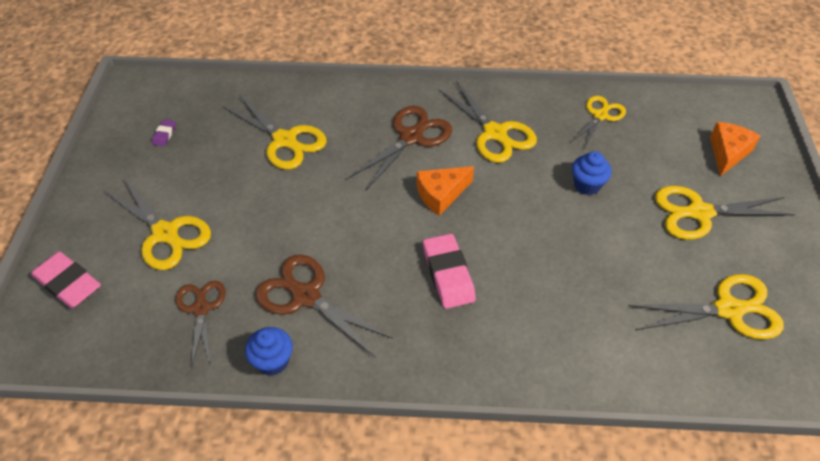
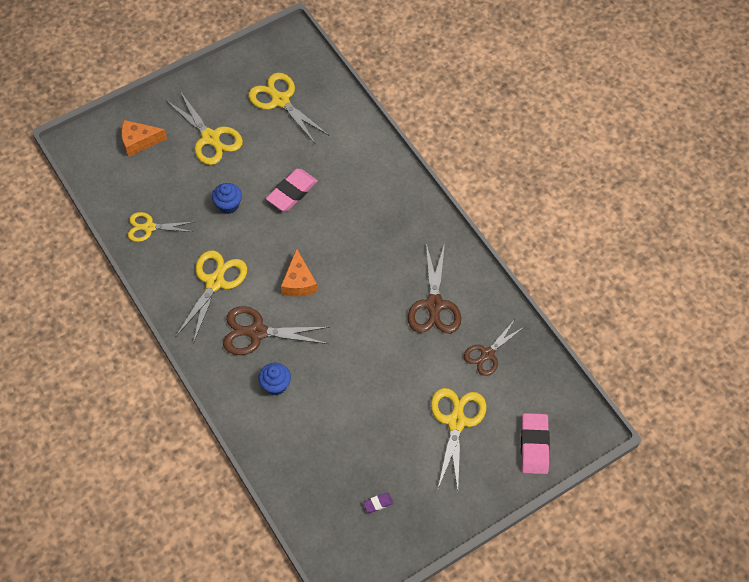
camera: 125 degrees left, 10 degrees up
(273, 361) = (486, 291): blue cupcake -> blue cupcake (276, 385)
(285, 140) = (321, 413): yellow scissors -> none
(441, 194) = (299, 282): orange cheese -> orange cheese turned 60 degrees clockwise
(448, 274) = (360, 242): pink eraser -> pink eraser (292, 192)

